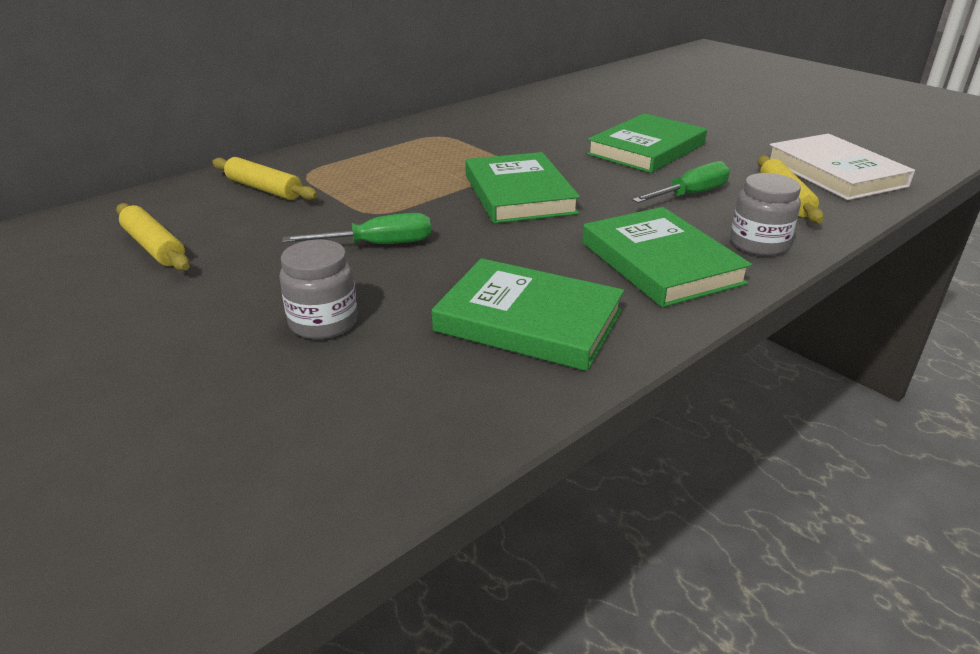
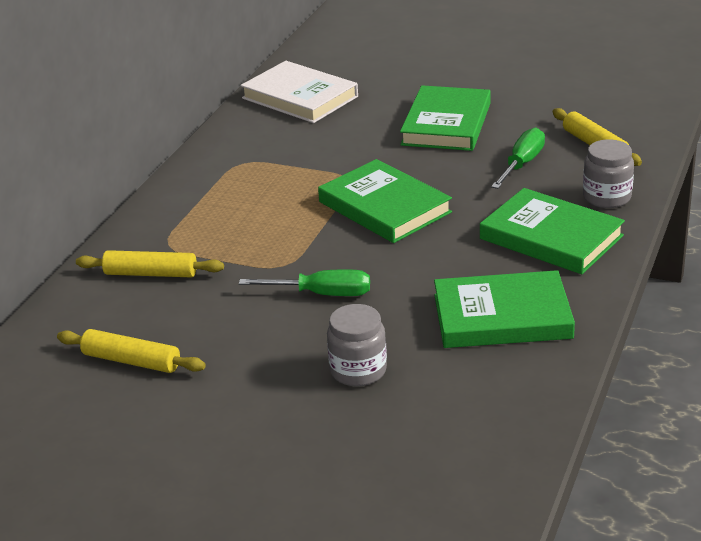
camera: 25 degrees left, 0 degrees up
(377, 245) = (322, 294): green screwdriver -> green screwdriver turned 45 degrees clockwise
(835, 173) = (614, 106): white book -> white book (300, 97)

